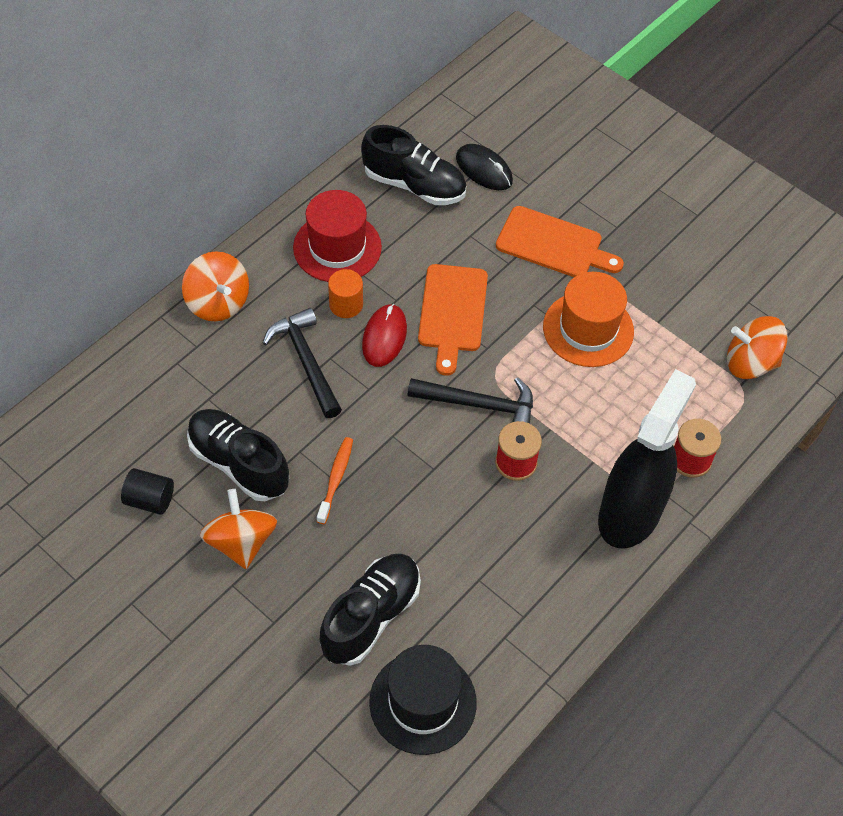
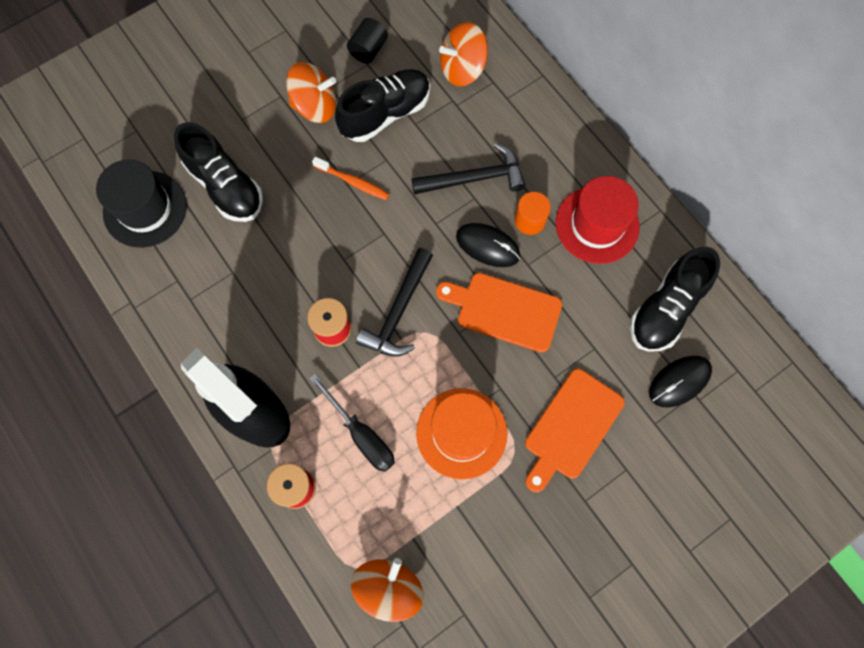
camera: 105 degrees right, 15 degrees up
(218, 302) = (550, 119): orange spinning top -> orange spinning top (462, 69)
(384, 337) = (487, 246): red mouse -> black mouse
(618, 413) = (361, 434): none -> black screwdriver

